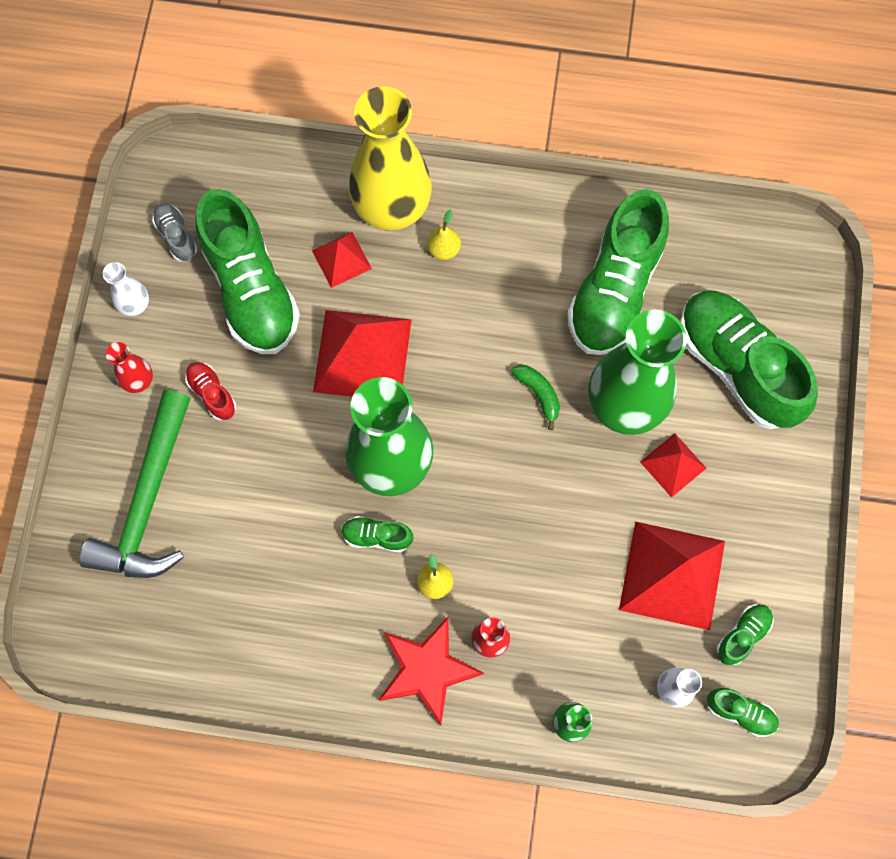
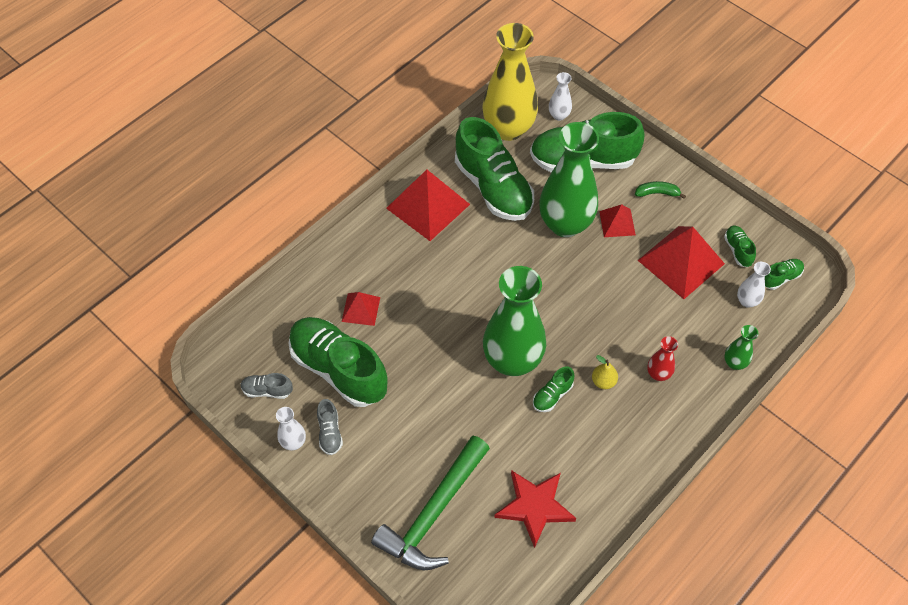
camera: 55 degrees left, 15 degrees down
(138, 381) = (347, 470): red vase -> none
(147, 502) = (433, 513): green hammer -> green hammer turned 75 degrees clockwise
(170, 333) = (330, 433): none -> grey shoe
(212, 394) = (390, 432): red shoe -> none
(251, 289) = (339, 369): green shoe -> green shoe turned 150 degrees counterclockwise
(362, 355) = (431, 335): red pyramid -> red pyramid (428, 206)
(392, 209) = (351, 264): yellow vase -> yellow vase (508, 129)
(427, 670) = (654, 418): red star -> red star (535, 507)
(444, 249) = (399, 253): yellow pear -> none
(539, 394) = (527, 260): green banana -> green banana (657, 193)
(785, 295) = (559, 115): none -> white vase

